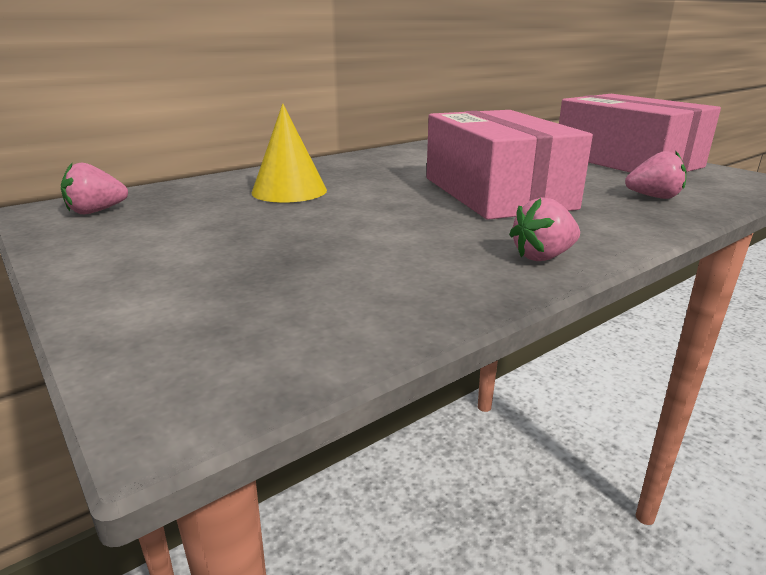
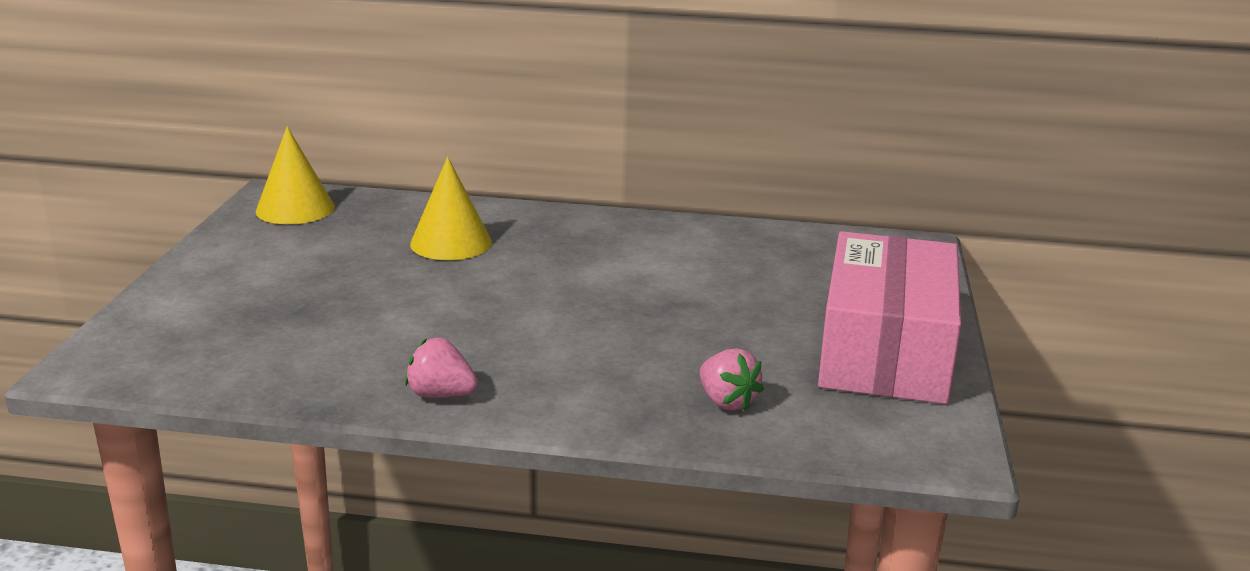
camera: 45 degrees right, 0 degrees up
(96, 211) = (295, 209): pink strawberry -> yellow cone
(496, 193) = (599, 323): pink box -> none

